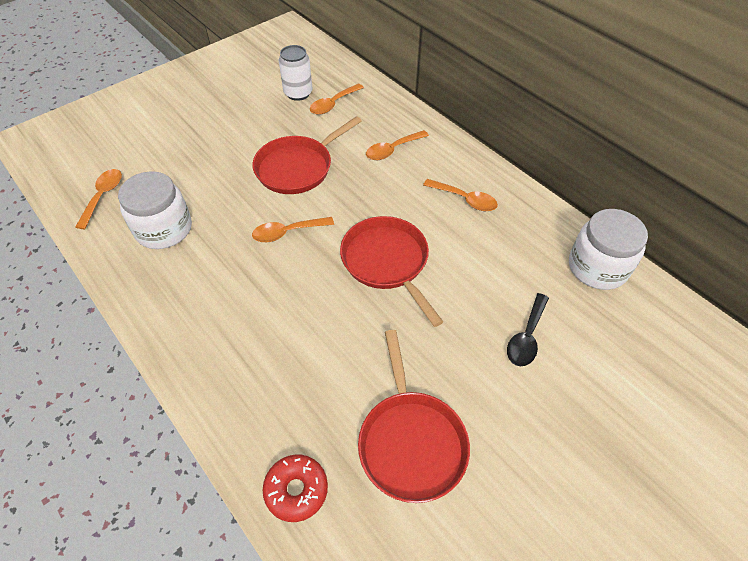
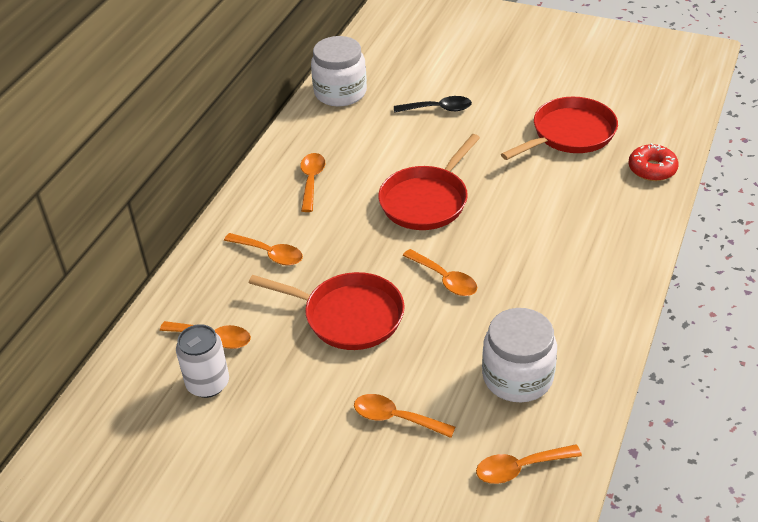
camera: 115 degrees left, 10 degrees down
(195, 158) = (396, 418): none -> orange spoon

